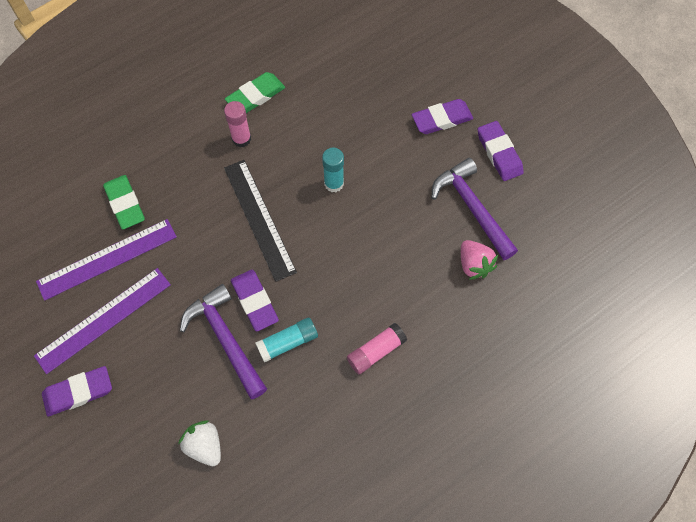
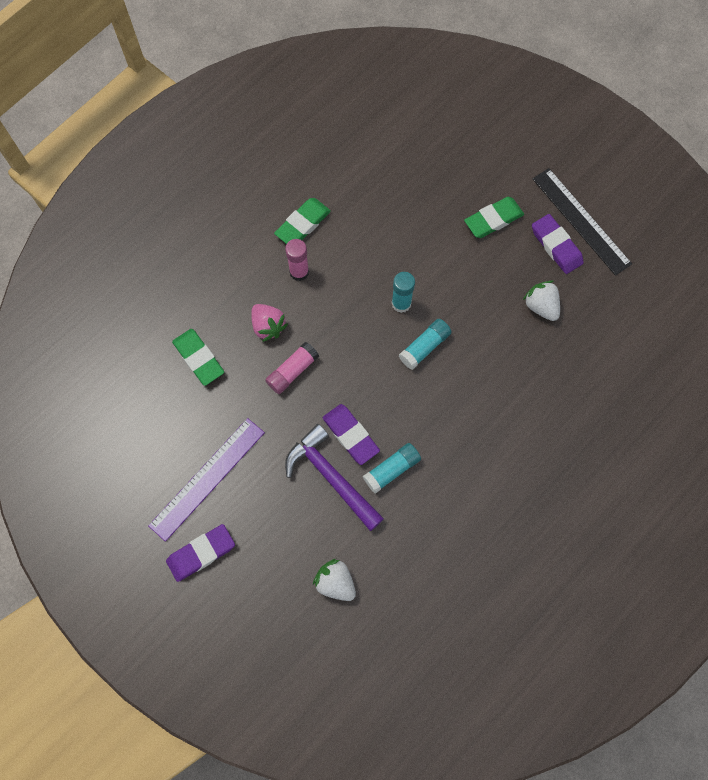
camera: 10 degrees left, 5 degrees up
(107, 259) = (195, 417): purple ruler -> none
(259, 219) = (336, 351): black ruler -> black ruler (581, 221)
(347, 228) = (424, 347): none -> turquoise glue stick
(376, 351) = (477, 464): pink glue stick -> pink glue stick (292, 371)
(441, 119) = (493, 219): purple eraser -> green eraser
(472, 208) = (541, 306): purple hammer -> white strawberry
(474, 265) = (553, 363): pink strawberry -> pink strawberry (268, 326)

